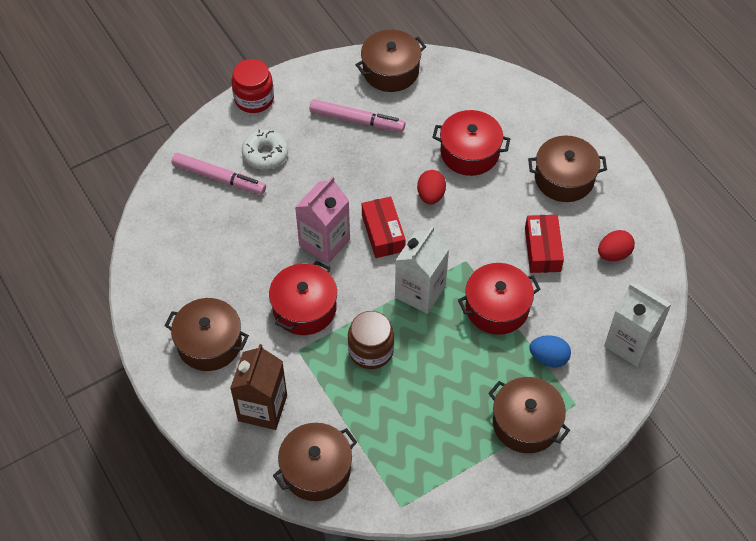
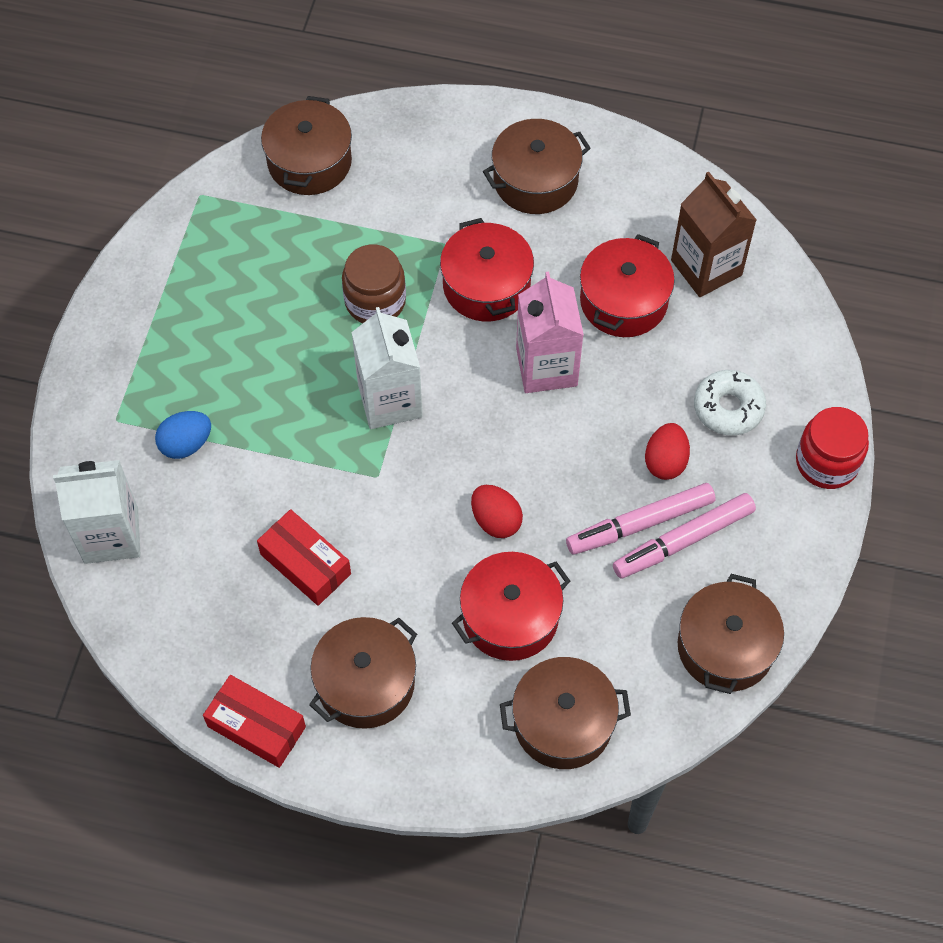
camera: 135 degrees right, 5 degrees up
(219, 178) = (739, 339): pink marker -> pink marker (640, 524)
(262, 408) = (417, 169): brown carton -> brown carton (706, 268)
(383, 233) = (498, 430): red box -> red box (256, 726)
(497, 307) = (292, 452): red pot -> red pot (624, 301)
(526, 423) = (150, 360): brown pot -> brown pot (563, 723)
(613, 254) = (219, 630): red egg -> red egg (665, 461)

